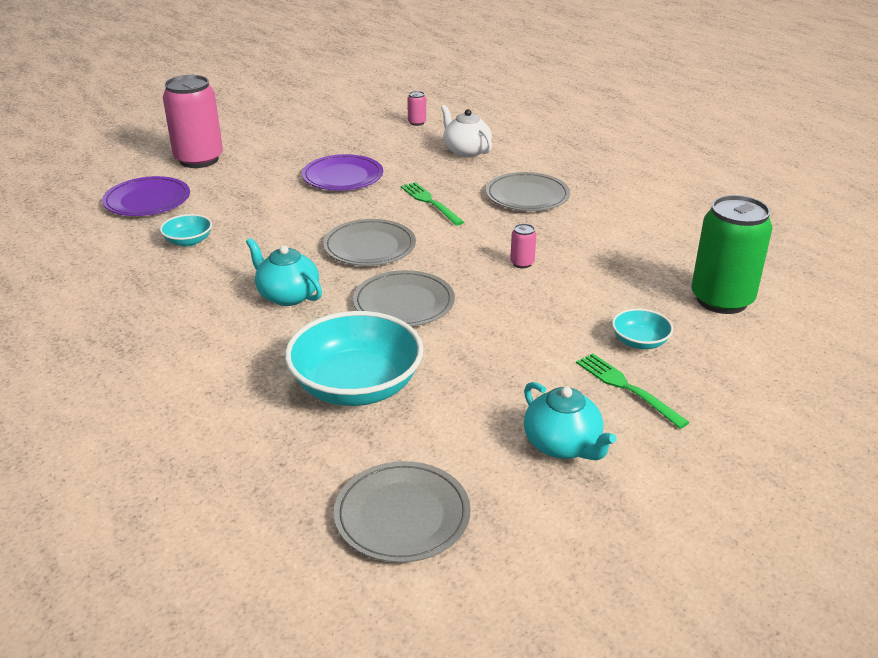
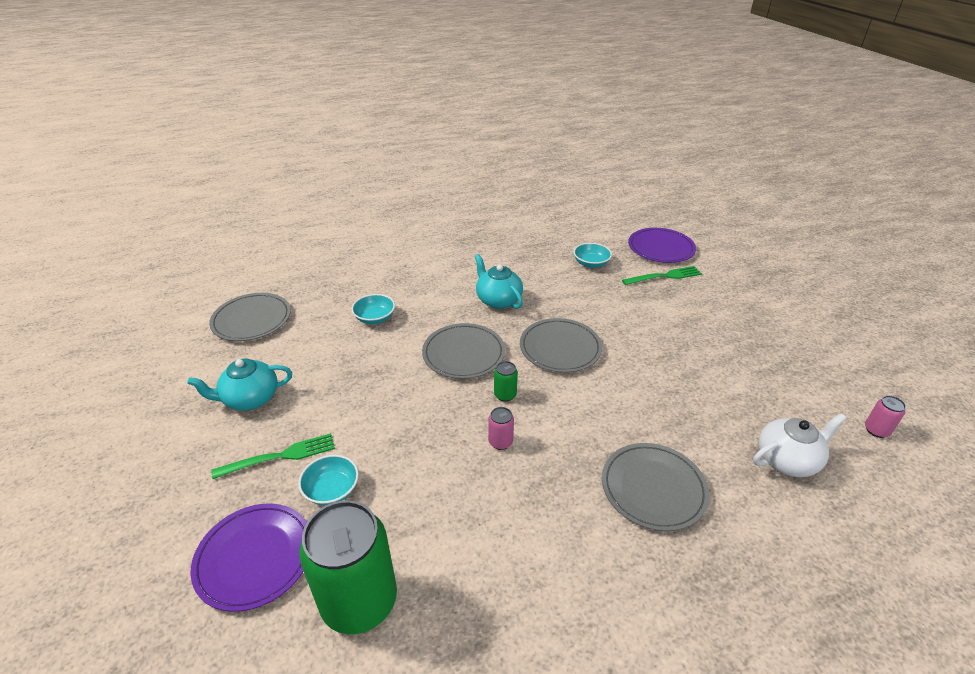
camera: 105 degrees right, 5 degrees up
(199, 159) = (741, 272): pink can -> none
(287, 295) = (498, 300): turquoise teapot -> turquoise teapot turned 90 degrees counterclockwise
(343, 177) = (706, 349): purple plate -> purple plate (254, 557)
(356, 386) = (375, 318): turquoise bowl -> turquoise bowl, size x0.48
(430, 202) = (643, 401): green fork -> green fork (664, 276)
(458, 269) = (505, 395): none -> green can

